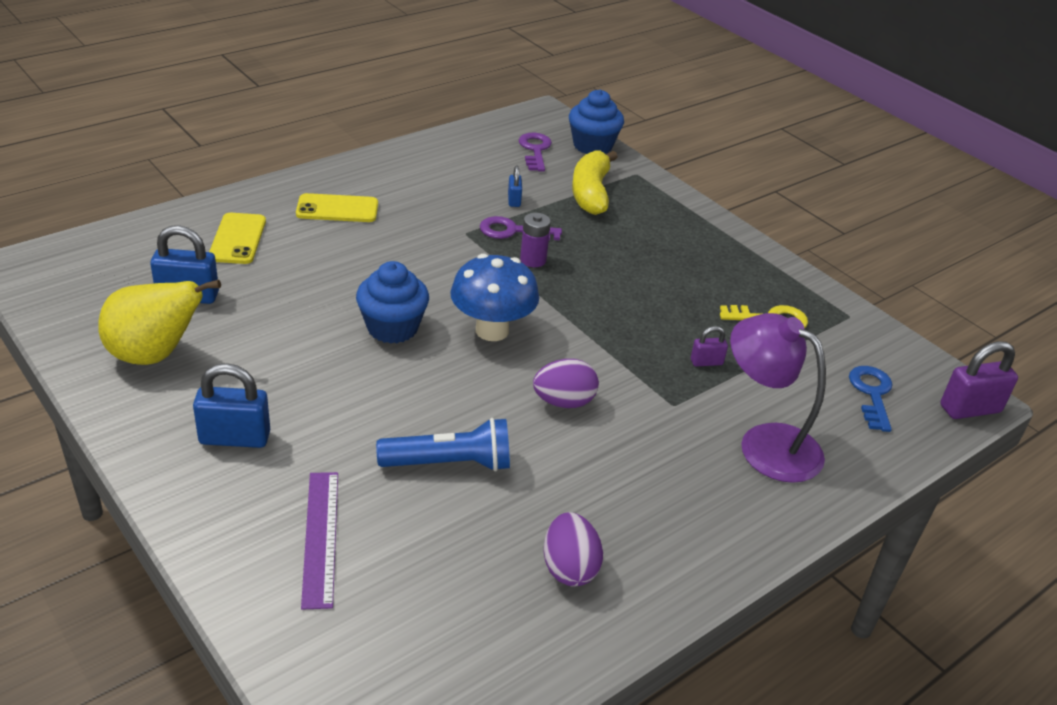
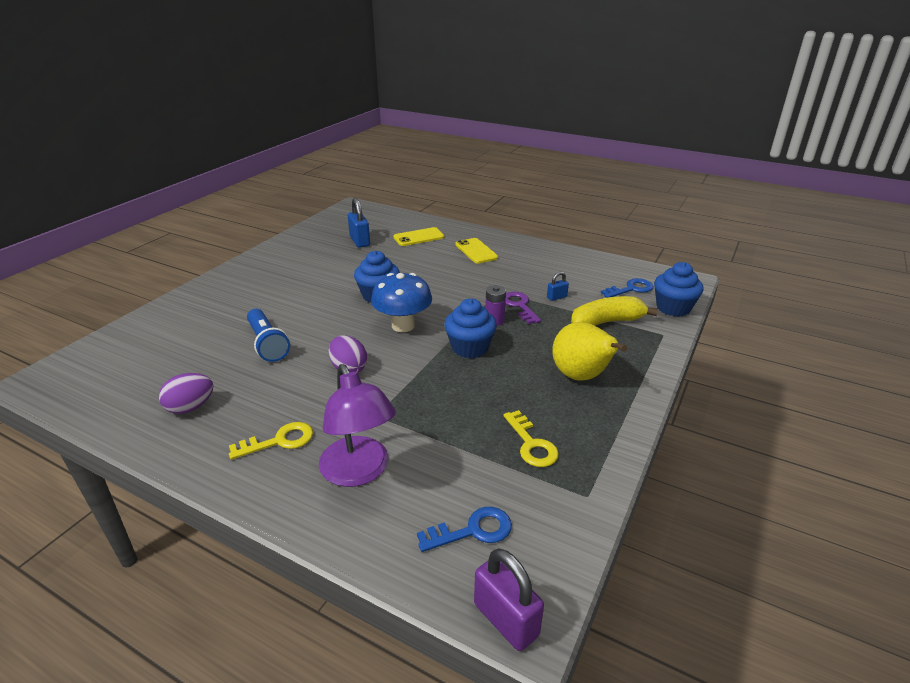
camera: 70 degrees right, 5 degrees down
(155, 355) = (308, 248): yellow pear -> yellow pear (581, 377)
(235, 438) = (258, 282): blue padlock -> none
(320, 537) = (194, 323): purple ruler -> none
(535, 150) = (631, 289): purple key -> blue key
(579, 297) = (470, 348): none -> blue cupcake
(685, 494) = (279, 441): none -> yellow key
(706, 362) = (441, 420): purple padlock -> none
(765, 443) = (359, 472): purple lamp -> purple lamp turned 135 degrees clockwise

